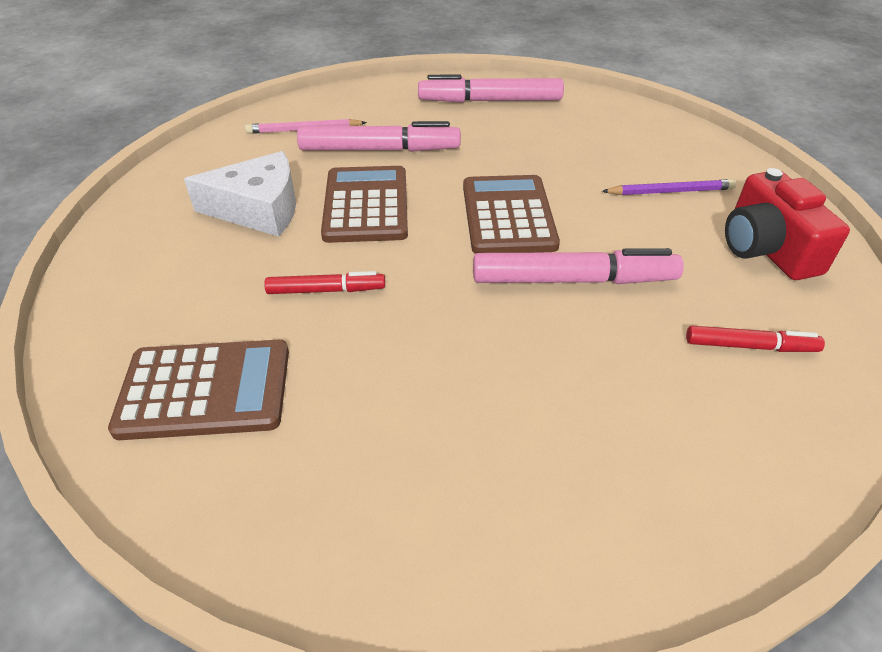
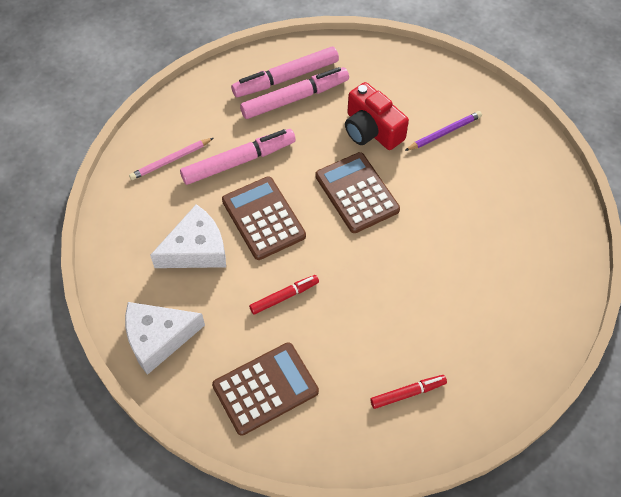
camera: 25 degrees left, 15 degrees up
(127, 279) = (158, 338): none -> white cheese
(573, 280) = (418, 231): pink marker -> pink marker (295, 98)
(750, 346) = (525, 242): red marker -> red marker (407, 393)
(766, 249) = (514, 163): red camera -> red camera (371, 130)

